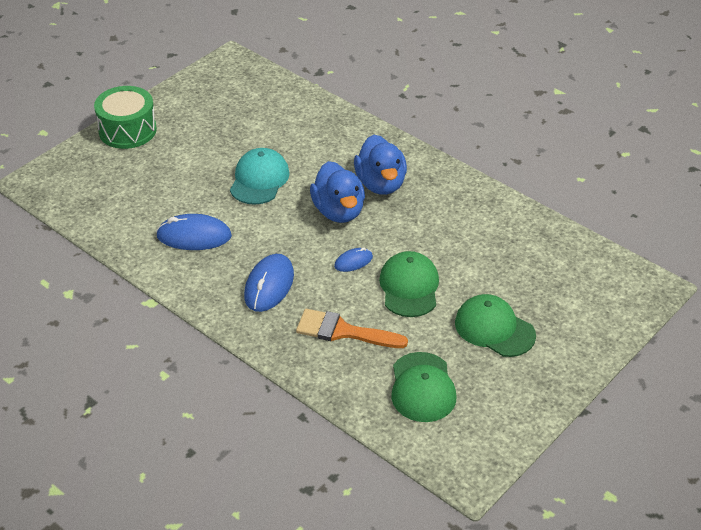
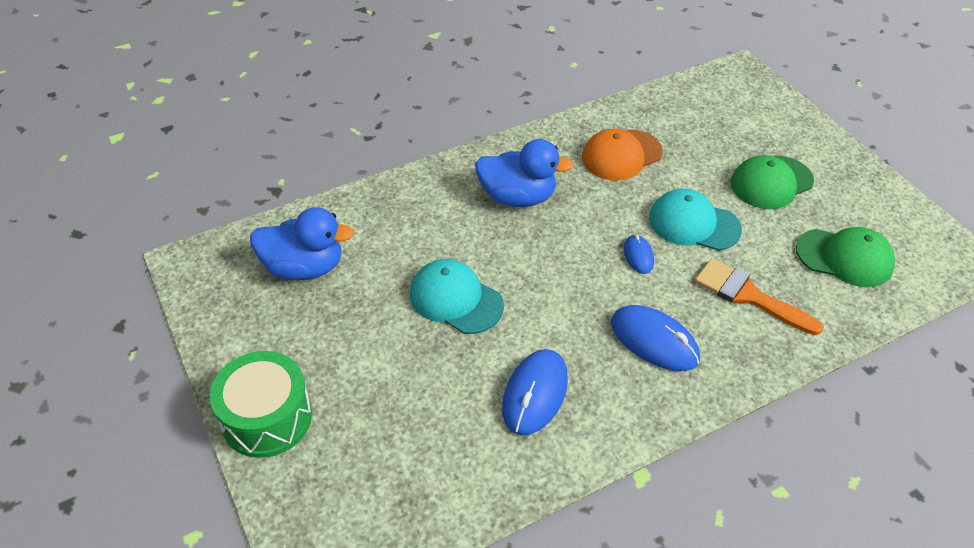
camera: 70 degrees left, 5 degrees up
(338, 211) = (548, 244): blue duck -> blue duck (304, 267)
(343, 331) = (748, 296): orange brush -> orange brush turned 90 degrees clockwise
(409, 287) = (694, 224): green cap -> turquoise cap
(469, 230) = (621, 155): none -> orange cap

